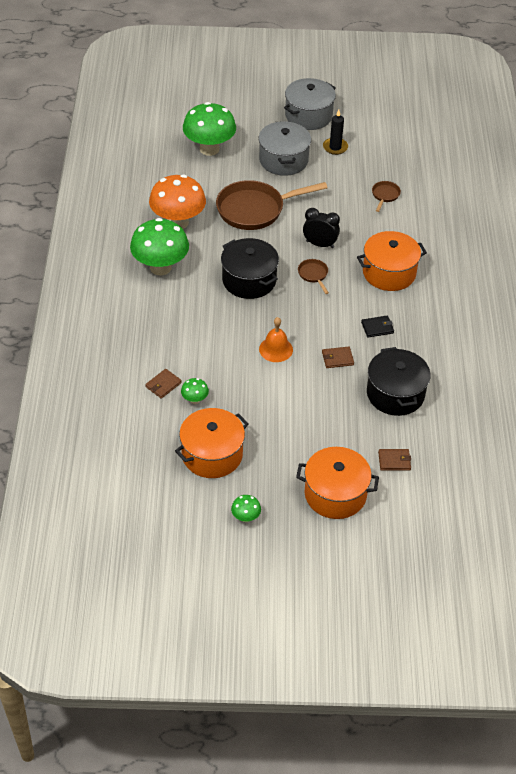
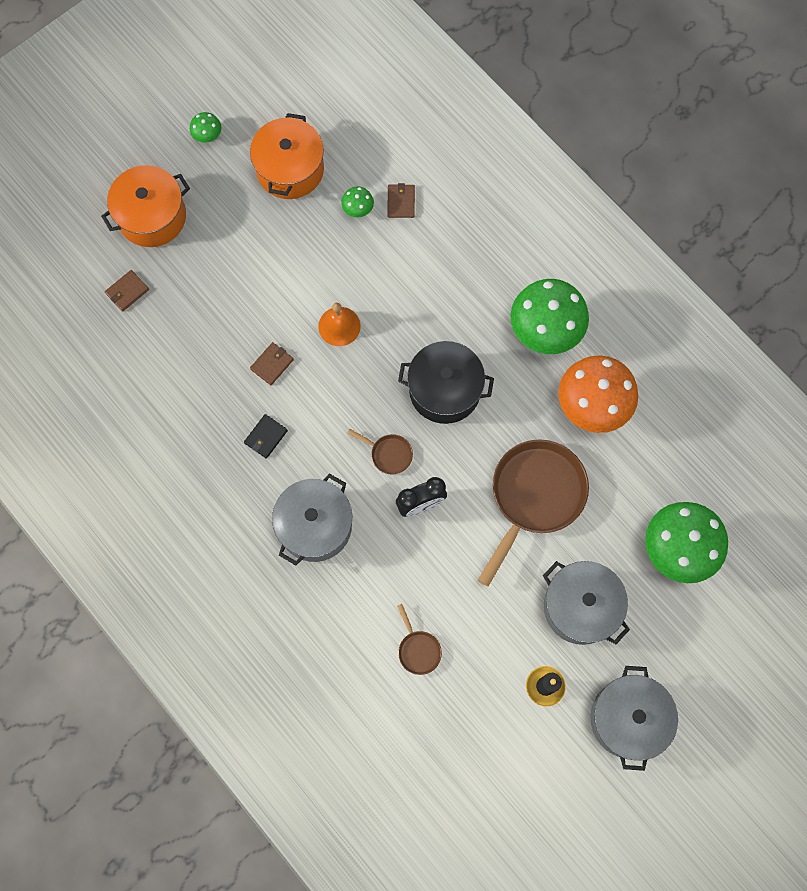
camera: 140 degrees right, 25 degrees up
(389, 273) = (315, 526): orange pot -> grey pot
(395, 394) = (184, 368): black pot -> none

